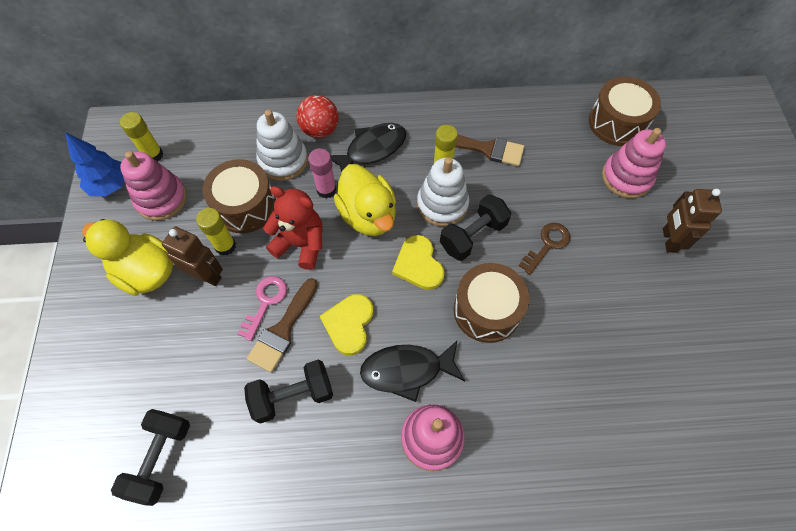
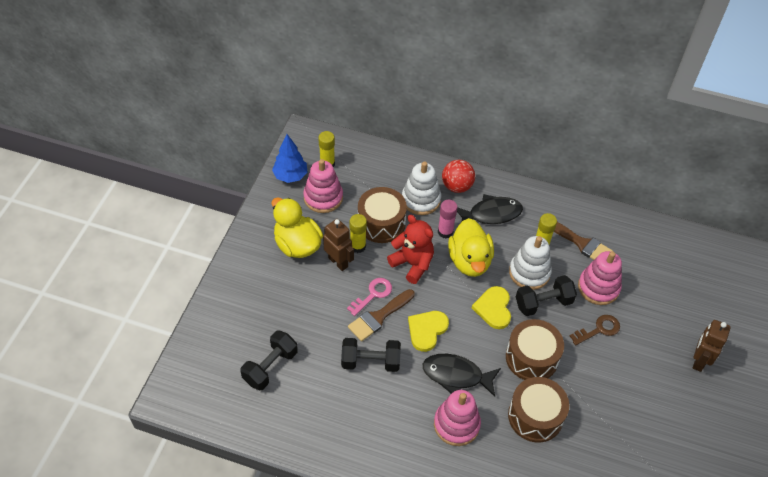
camera: 20 degrees right, 10 degrees down
(617, 123) = (700, 259): brown drum -> brown drum (535, 416)
(626, 177) = (687, 303): pink stacking toy -> pink stacking toy (598, 287)

